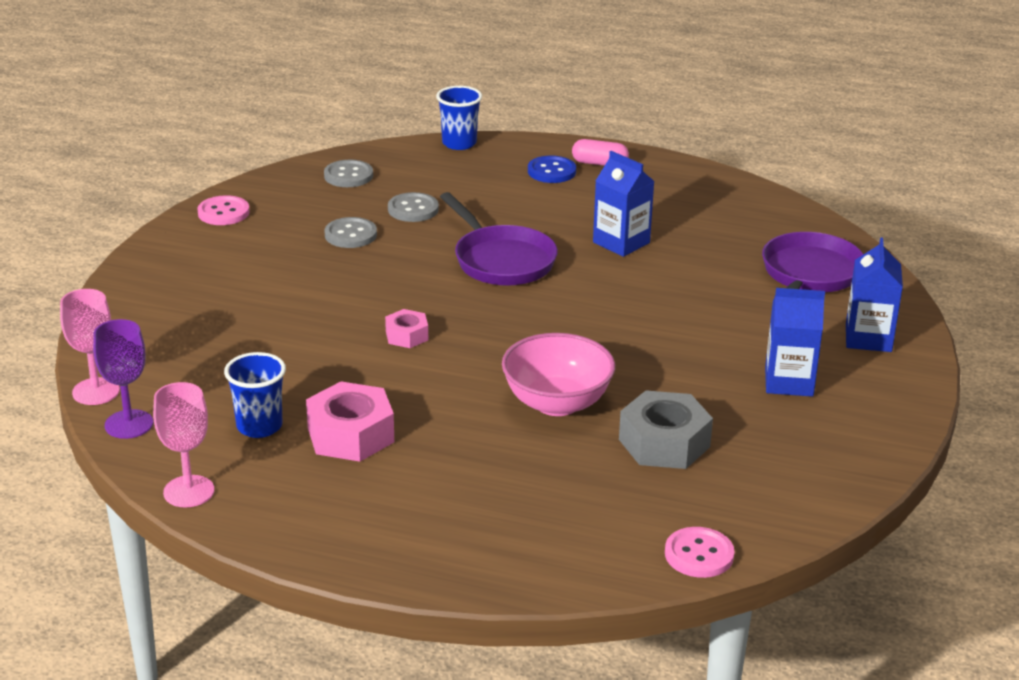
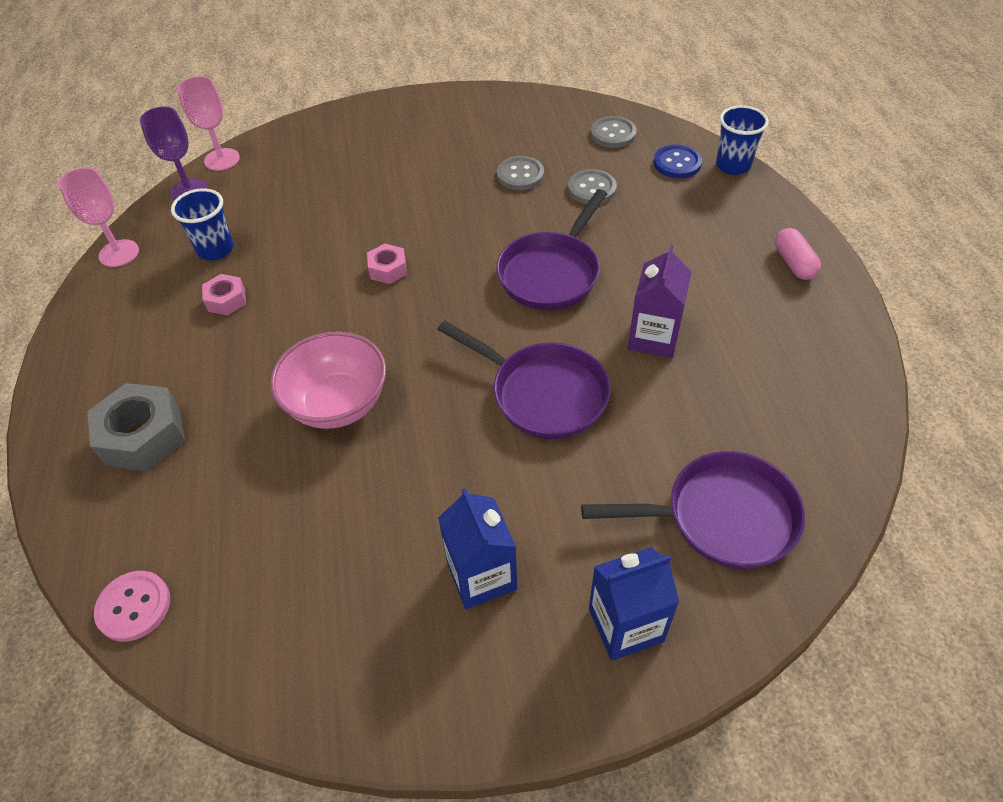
camera: 65 degrees right, 20 degrees up
(223, 213) = (498, 104): pink button -> none
(350, 435) = (226, 300): pink nut -> pink nut, size x0.55
(551, 171) = (743, 239): blue button -> blue button (677, 163)
(621, 242) = (654, 338): blue carton -> purple carton
(635, 306) = (543, 393): none -> purple pan
(664, 443) = (310, 508): grey nut -> grey nut (143, 436)

